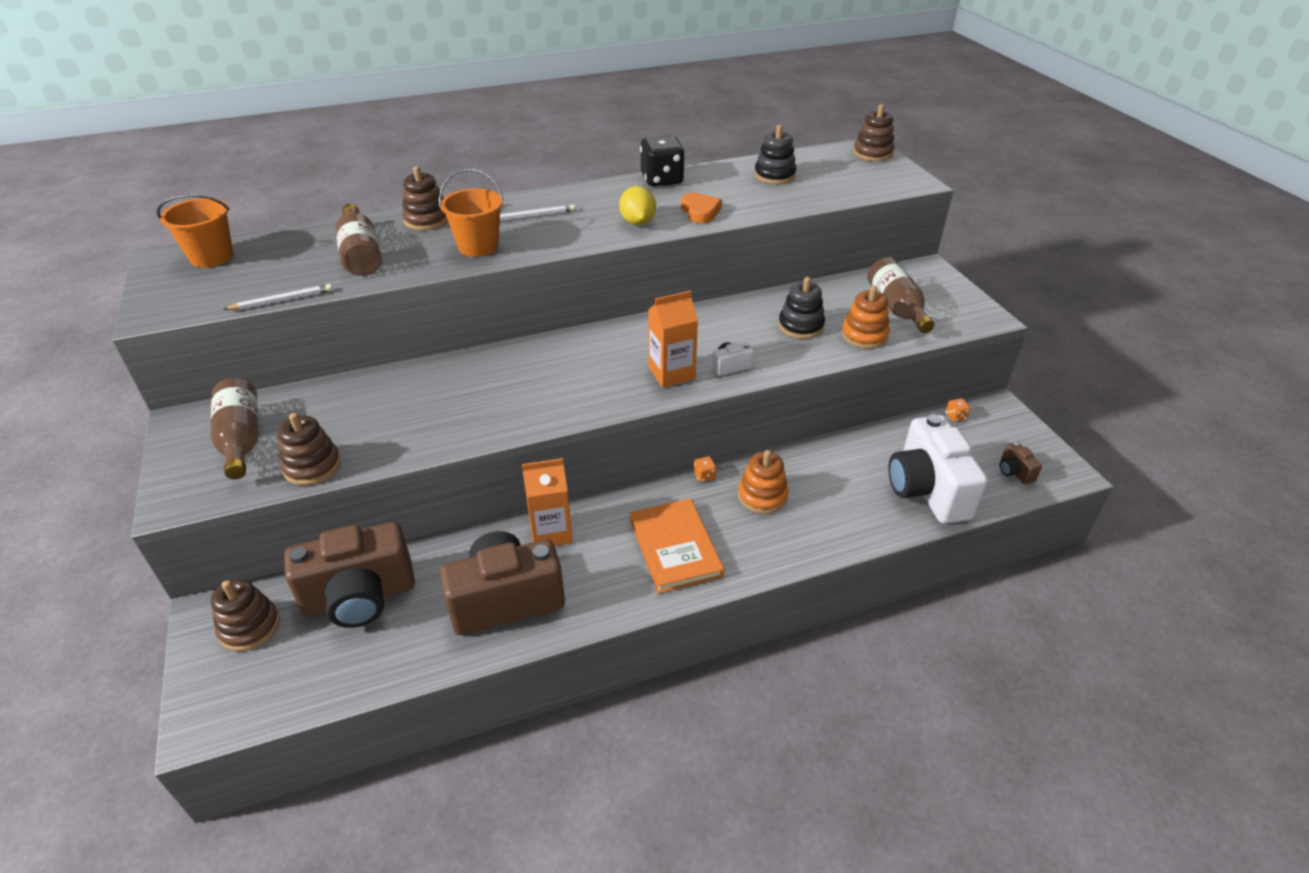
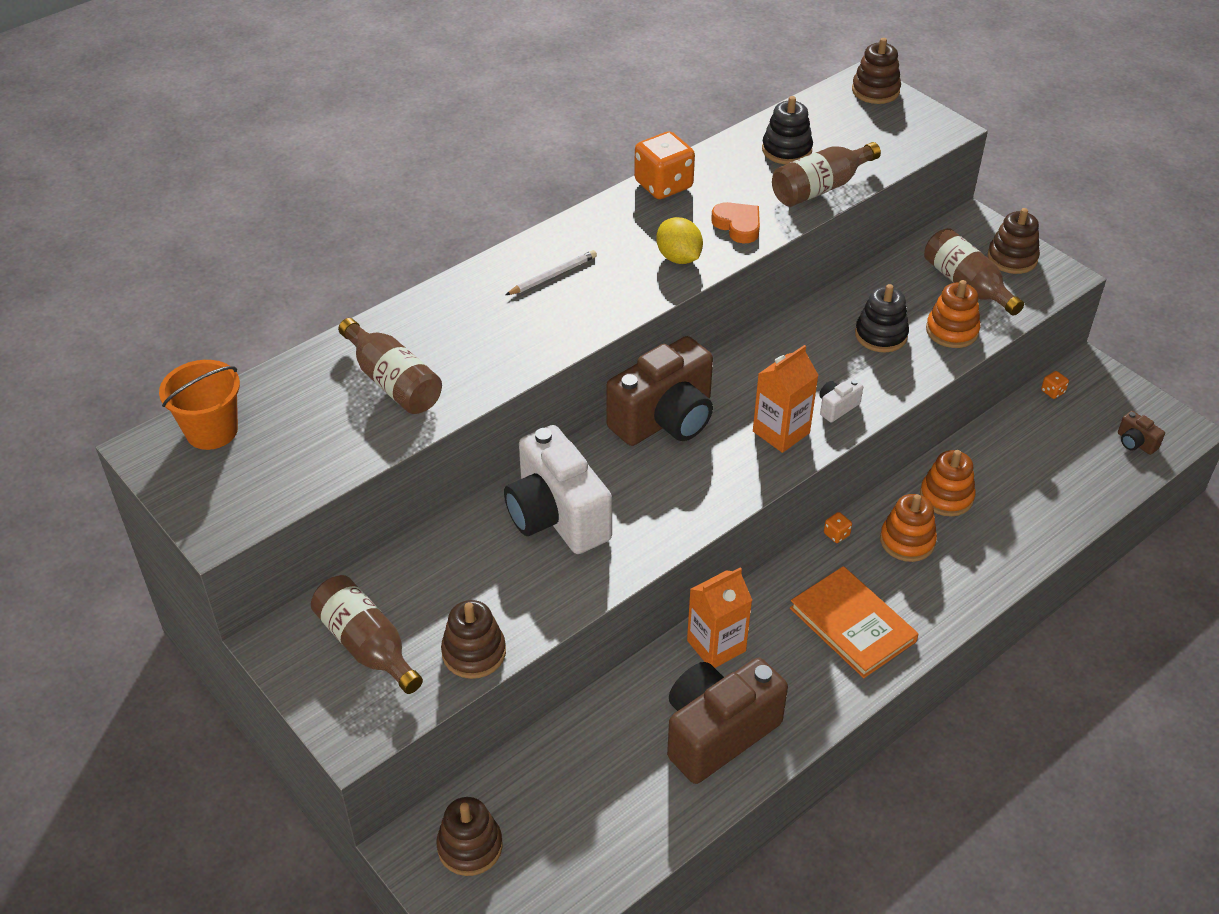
camera: 20 degrees left, 5 degrees up
(282, 300) = (356, 470): white pencil -> none
(360, 597) = (564, 778): brown camera -> brown camera (665, 419)
(426, 220) = (430, 311): brown stacking toy -> brown stacking toy (1012, 258)
(478, 246) = (522, 337): orange bucket -> none
(662, 180) = (663, 185): black dice -> orange dice
(784, 201) = (820, 188): none -> brown bottle
(816, 471) = (946, 496): none -> orange stacking toy
(927, 490) = (1062, 488): white camera -> white camera (556, 516)

